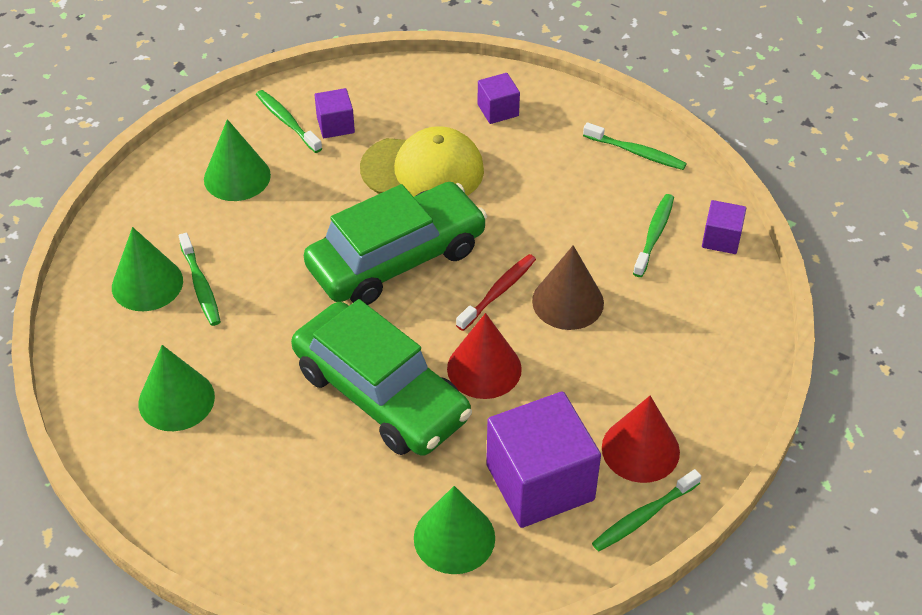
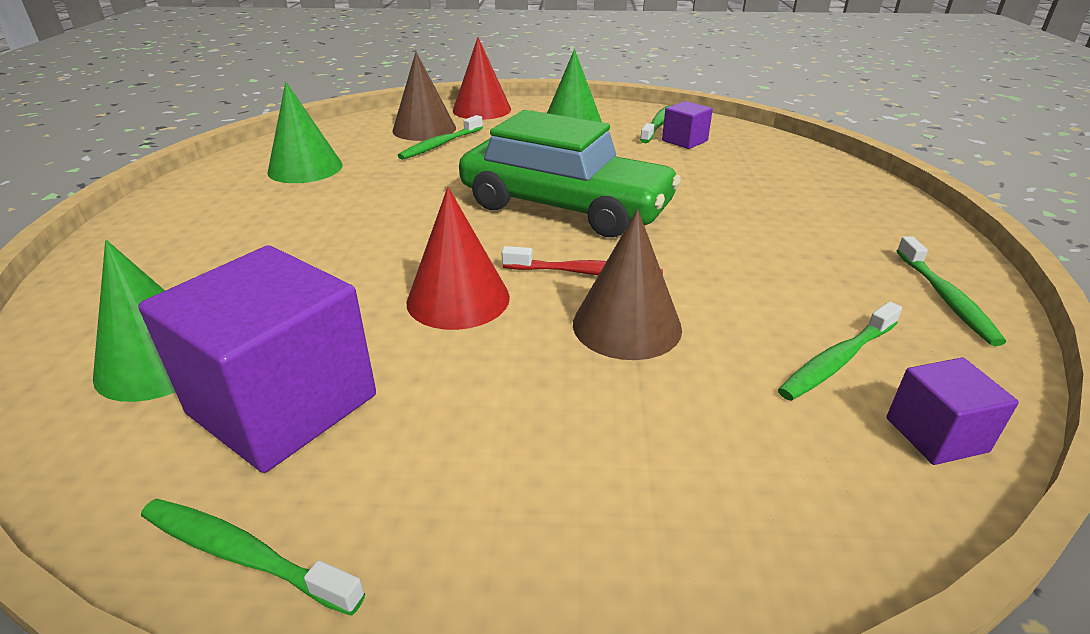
camera: 60 degrees right, 15 degrees down
(147, 284) = (424, 129): green cone -> brown cone
(381, 394) = (372, 249): green car -> none
(423, 169) = (695, 186): yellow cap -> none
(498, 110) = (836, 198): purple cube -> none
(640, 449) = (400, 495): red cone -> red cone (482, 110)
(654, 235) = (837, 360): green toothbrush -> green toothbrush turned 150 degrees clockwise

